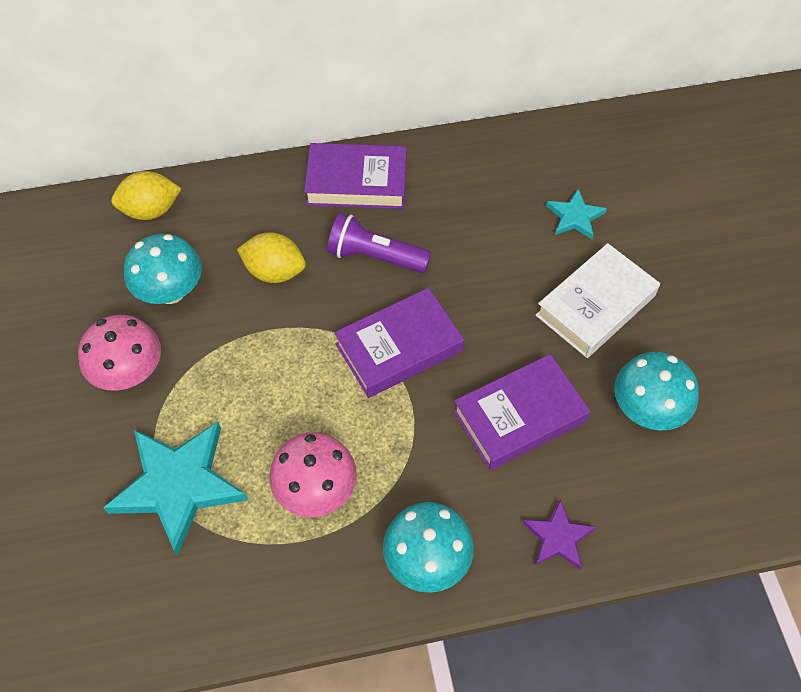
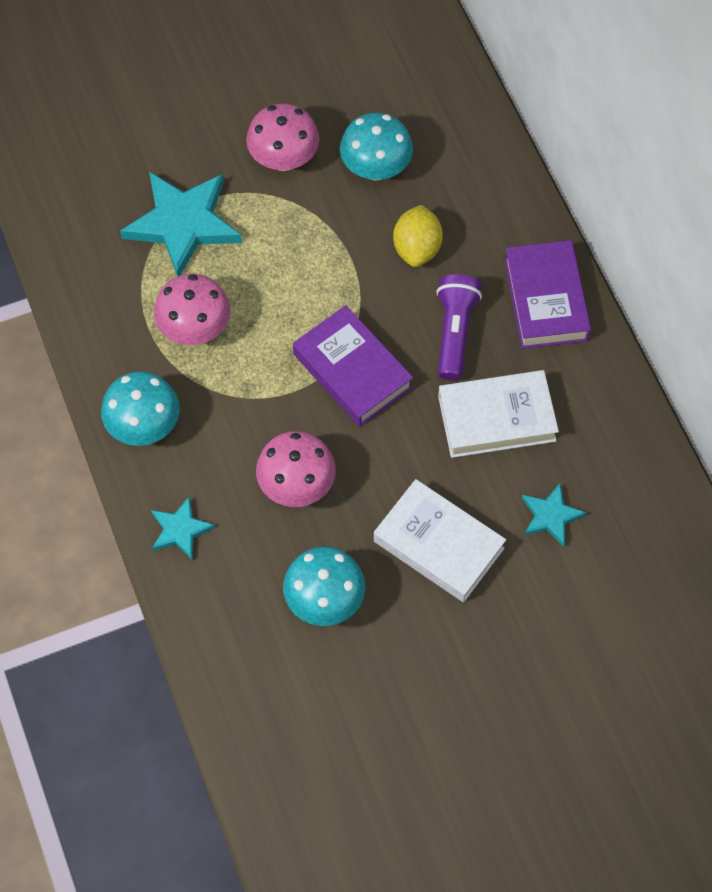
camera: 80 degrees right, 5 degrees up
(151, 210) = (465, 128): yellow lemon -> none
(472, 239) = (496, 418): none -> white book
(519, 416) = (297, 485): purple book -> pink mushroom
(558, 537) = (180, 530): purple star -> turquoise star

